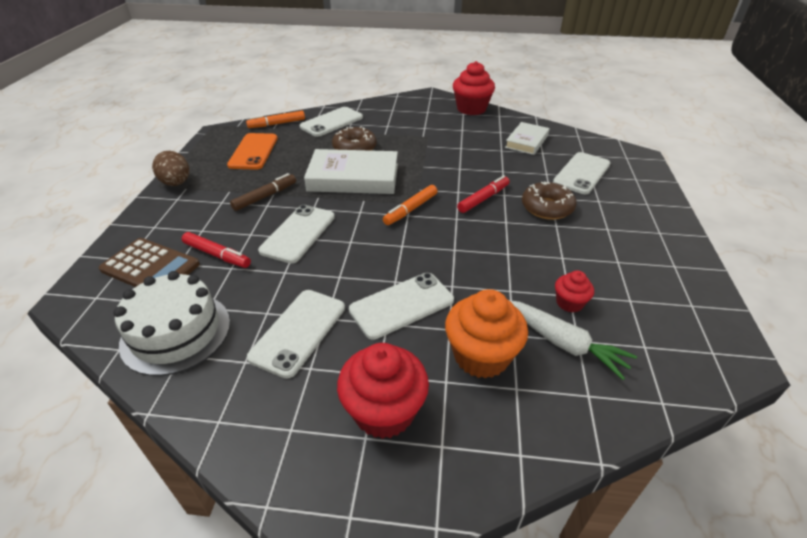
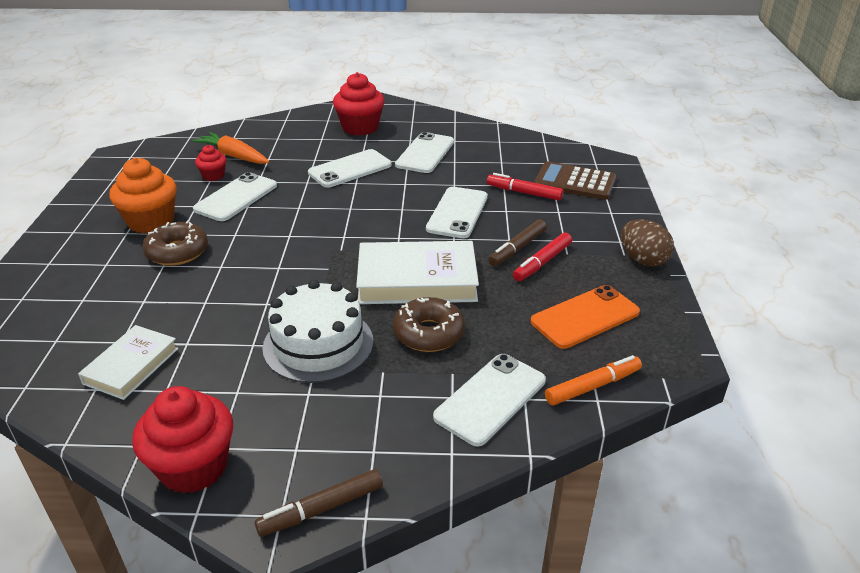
camera: 175 degrees right, 5 degrees down
(176, 332) = (513, 149): white cake -> white cake (318, 344)
(253, 151) = (585, 317): orange phone -> orange phone turned 60 degrees clockwise
(411, 209) = (340, 242): orange marker -> none
(414, 98) = (321, 509): none -> brown marker
(481, 356) = (295, 148): orange cupcake -> orange cupcake (151, 221)
(483, 199) = (249, 259): red marker -> red marker (542, 262)
(563, 343) = (234, 156): white carrot -> orange carrot
(581, 173) = (91, 303): white phone -> white phone (236, 197)

